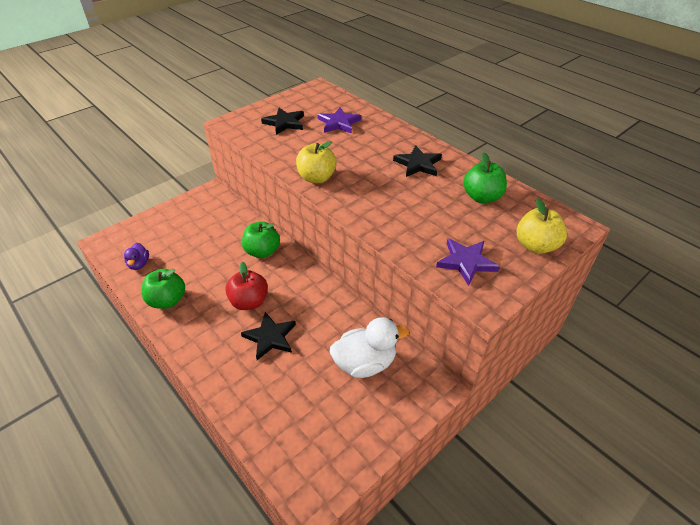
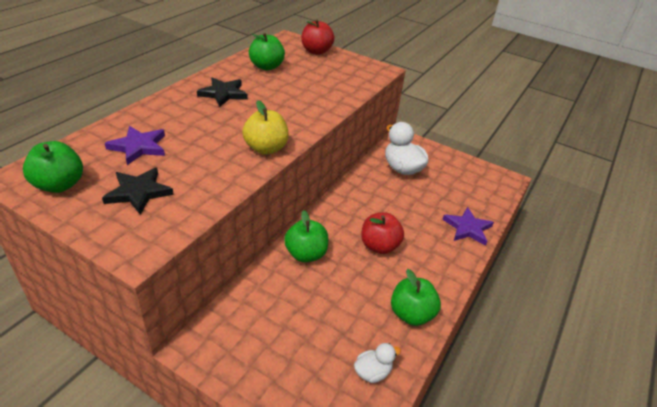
camera: 110 degrees left, 5 degrees down
(139, 264) = (372, 372): purple duck -> white duck
(270, 337) = (409, 222): black star -> none
(305, 99) = (59, 185): none -> green apple
(466, 262) = (347, 74): purple star -> purple star (467, 228)
(535, 246) = (316, 51): yellow apple -> red apple

